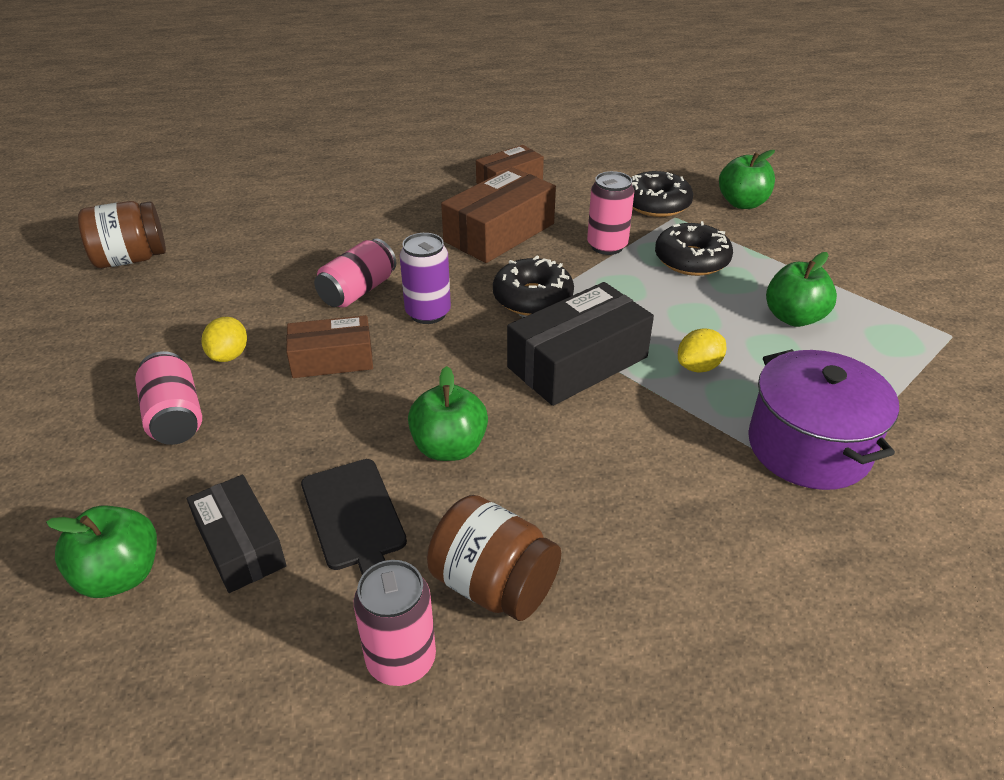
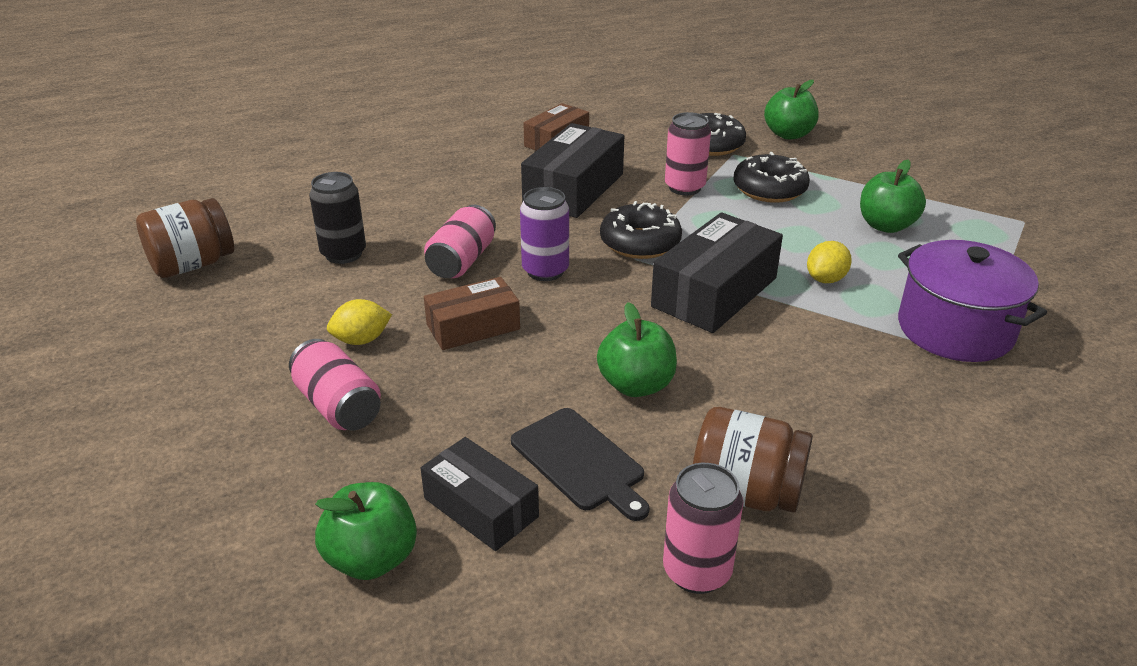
camera: 15 degrees left, 5 degrees down
(229, 355) = (361, 340): yellow lemon -> yellow lemon turned 75 degrees clockwise
(259, 268) = (343, 254): none -> black can
(499, 233) = (574, 189): brown box -> black box

